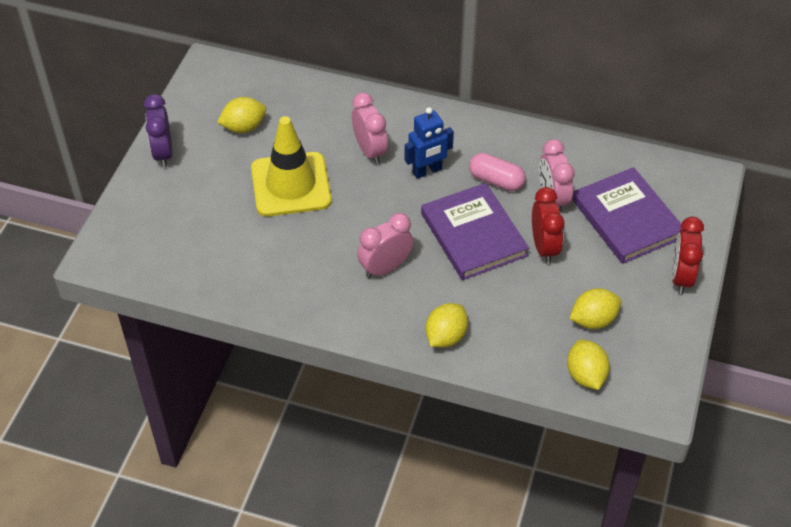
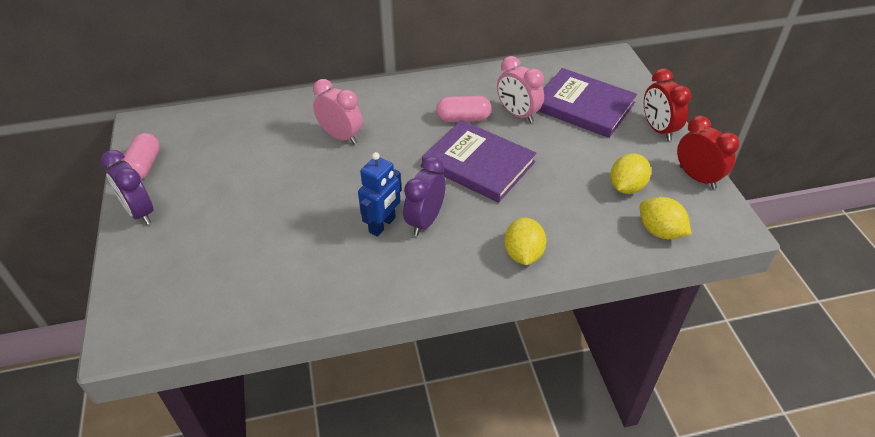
camera: 30 degrees left, 5 degrees down
(188, 109) = (144, 166): none -> pink capsule
(244, 127) = (209, 161): yellow lemon -> none
(291, 185) = (287, 189): yellow traffic cone -> none
(385, 268) = (425, 221): pink clock -> purple clock
(427, 171) = (401, 133): blue robot -> blue robot (382, 225)
(544, 247) = (542, 150): red clock -> red clock (697, 177)

